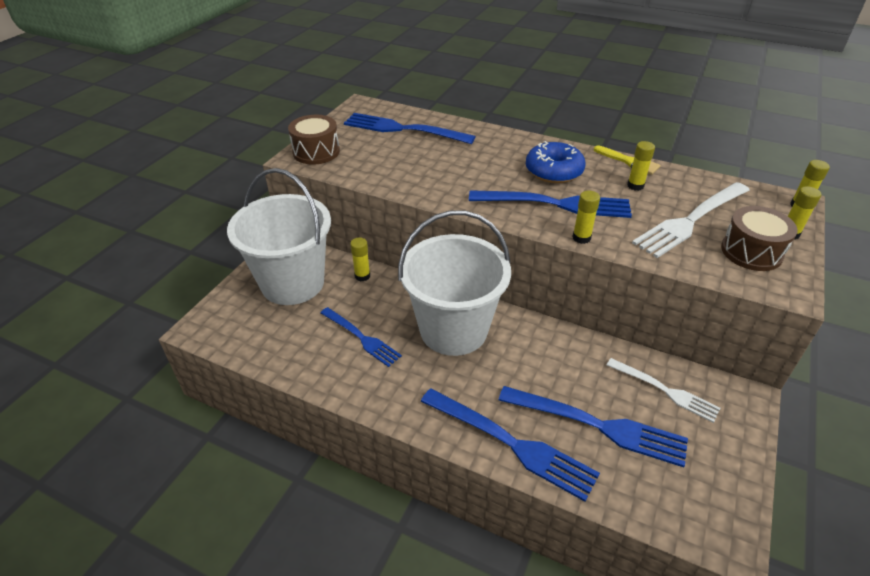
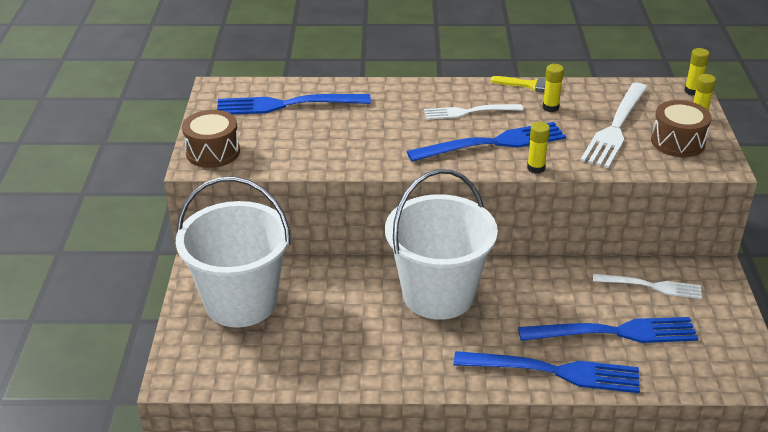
camera: 25 degrees left, 5 degrees down
(361, 337) = (354, 330): blue fork -> none
(362, 276) = (310, 273): yellow glue stick -> none
(554, 171) = (469, 112): blue donut -> white fork

